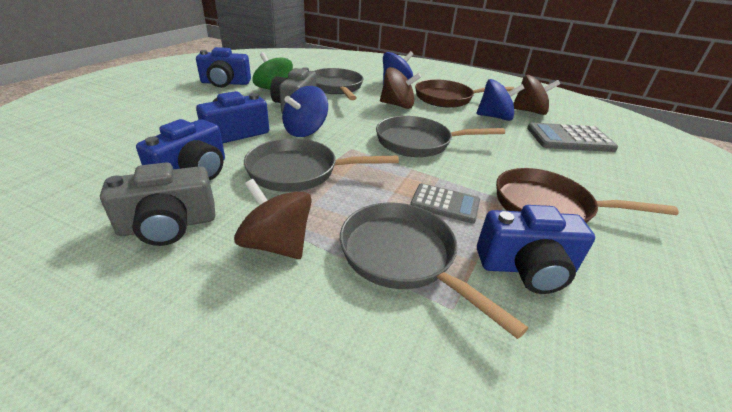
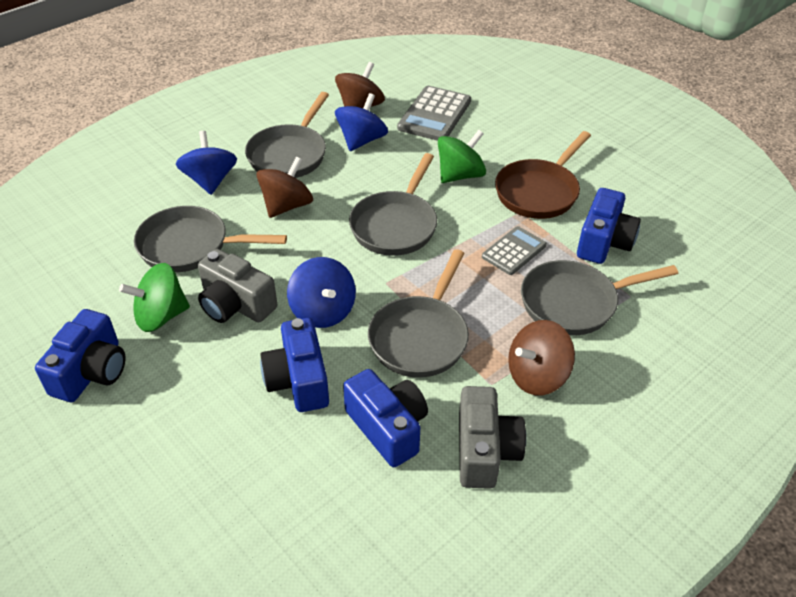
camera: 65 degrees left, 10 degrees up
(447, 98) = (290, 154): brown pan -> grey pan
(512, 161) = (460, 175): none -> green spinning top

